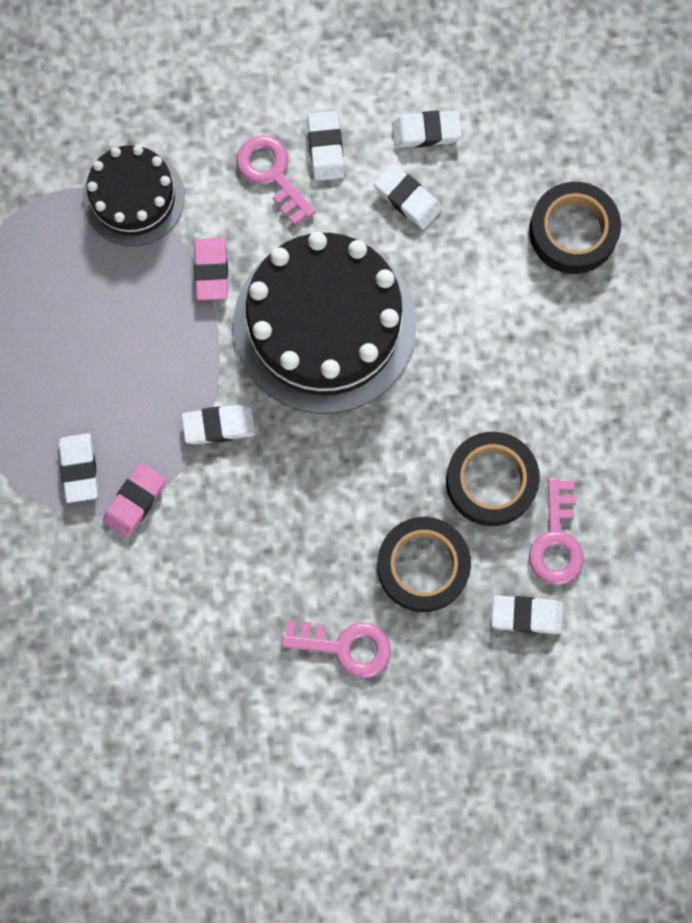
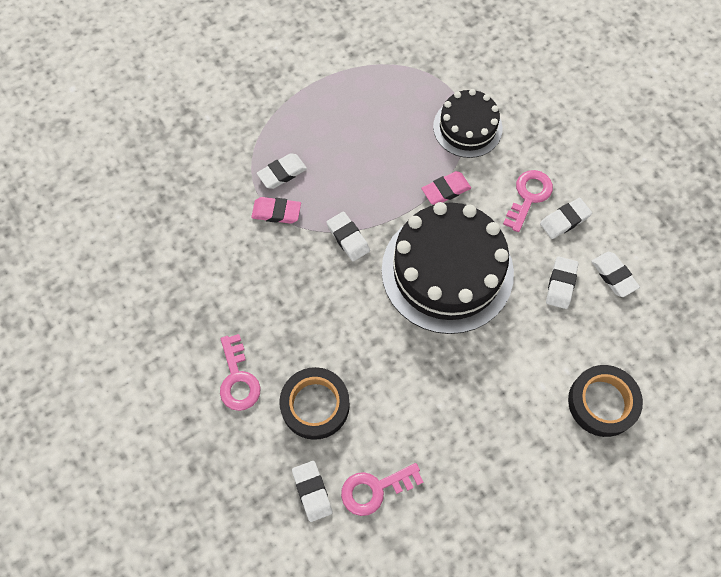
camera: 65 degrees right, 10 degrees down
(491, 481) = (395, 425): black tape -> none

